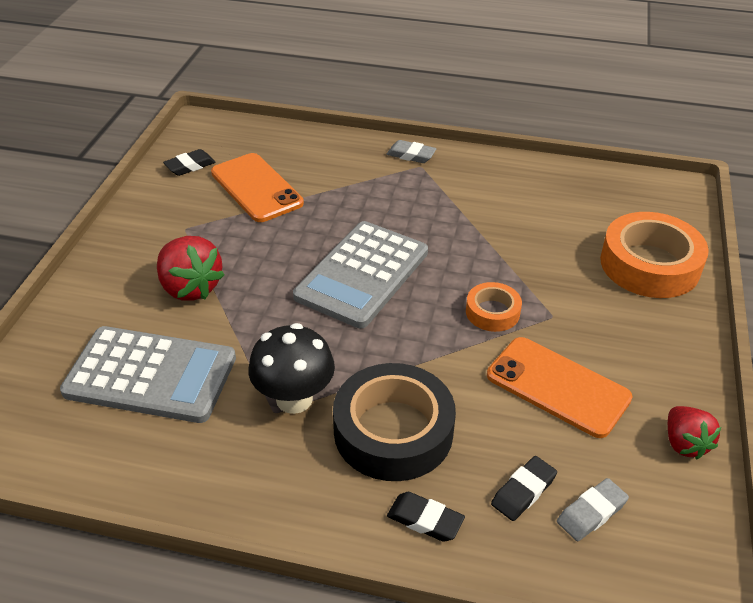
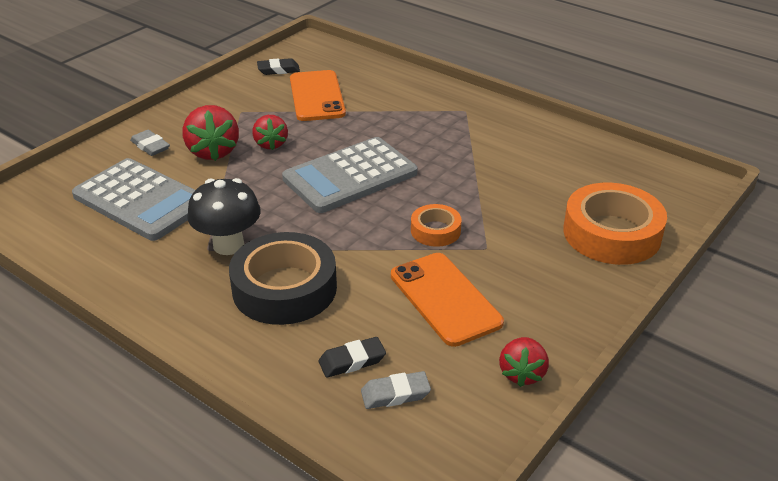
camera: 25 degrees right, 5 degrees down
(249, 260) = (271, 144): none -> red strawberry
(411, 155) = (463, 101): grey eraser -> grey eraser (150, 146)
(425, 520) = (259, 353): black eraser -> none

